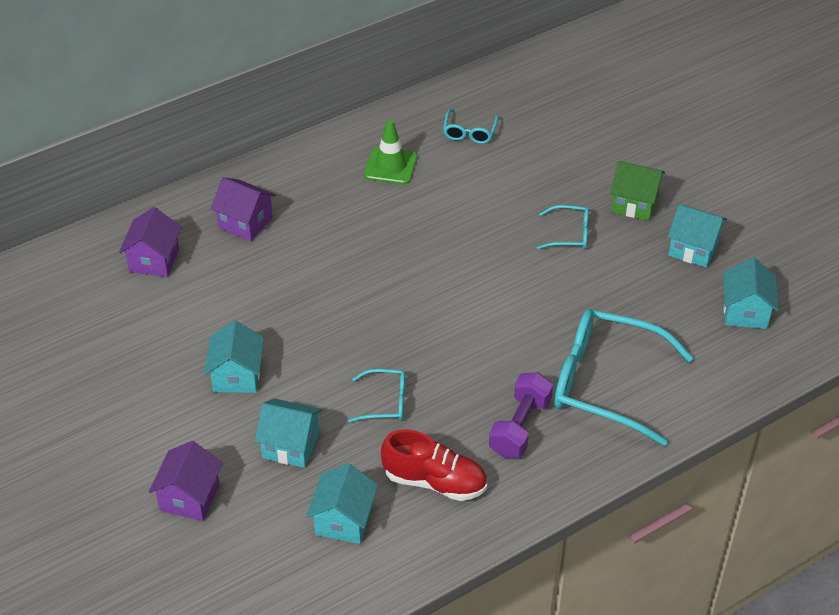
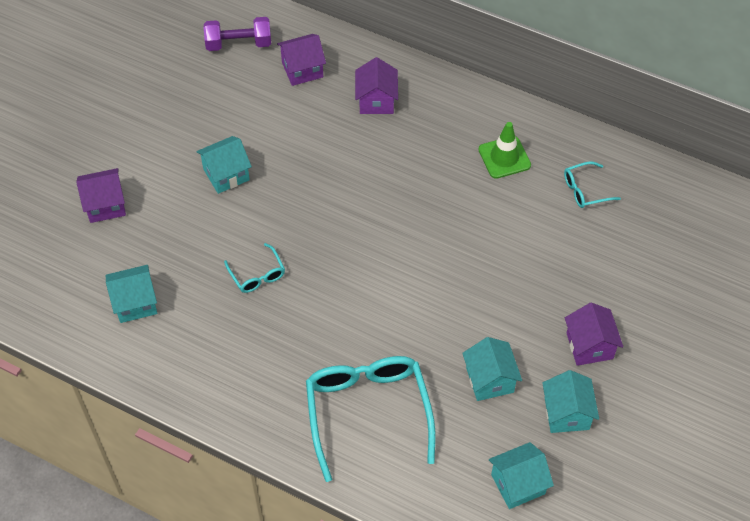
camera: 60 degrees right, 10 degrees up
(290, 445) = (182, 238): turquoise house -> turquoise house (489, 380)
(435, 481) = (201, 342): red shoe -> none
(520, 427) = (286, 373): purple dumbbell -> purple dumbbell (238, 44)
(569, 234) = (517, 314): turquoise glasses -> none
(634, 204) = (589, 346): green house -> purple house

